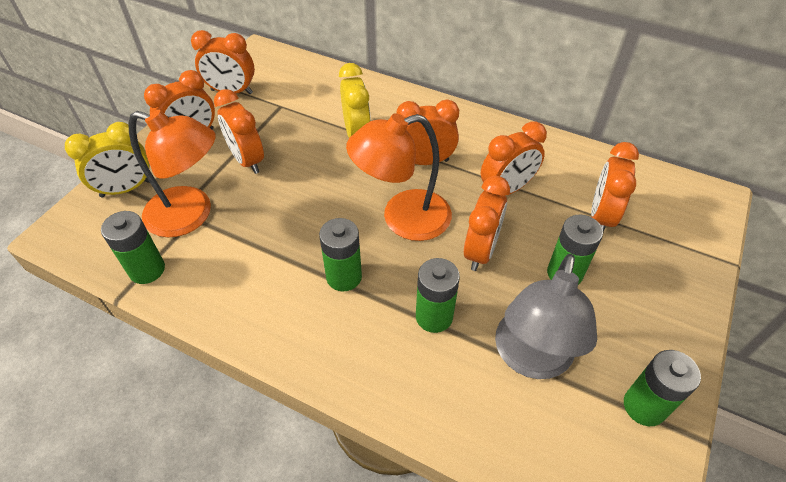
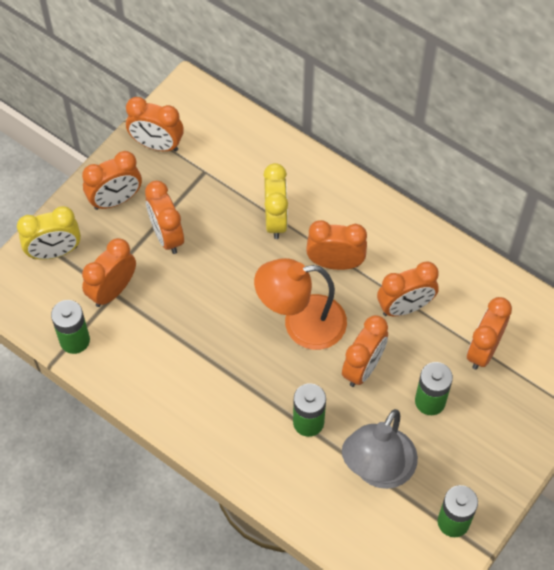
camera: 10 degrees right, 10 degrees up
(191, 215) = (112, 290): orange lamp -> orange clock
(344, 277) = (240, 374): green battery -> none

